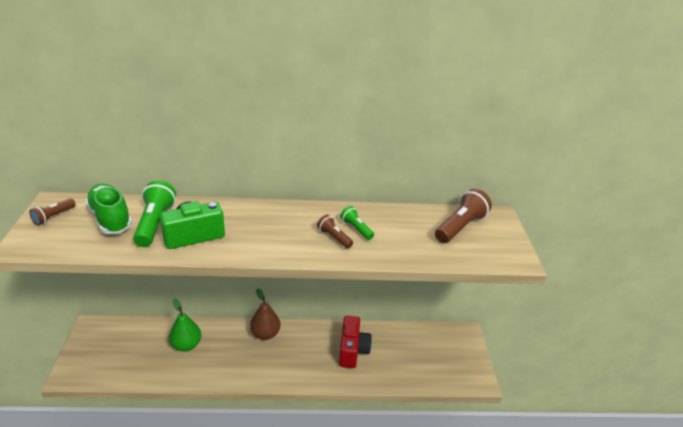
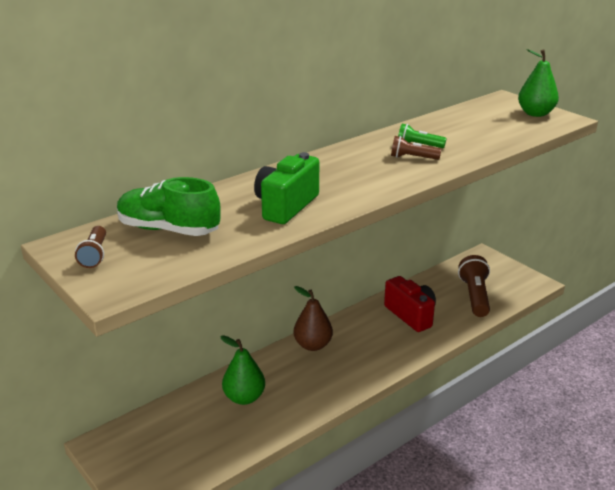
camera: 35 degrees left, 5 degrees down
(155, 223) = (226, 214): green flashlight -> none
(460, 227) = (492, 115): brown flashlight -> brown flashlight (474, 296)
(499, 242) = (535, 113): none -> green pear

